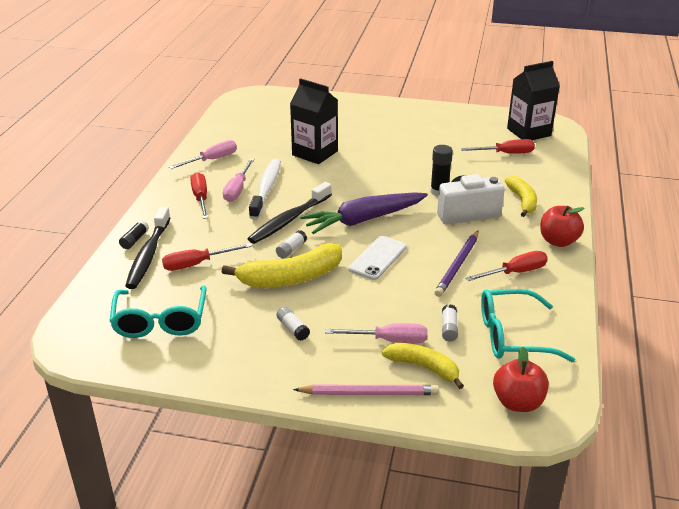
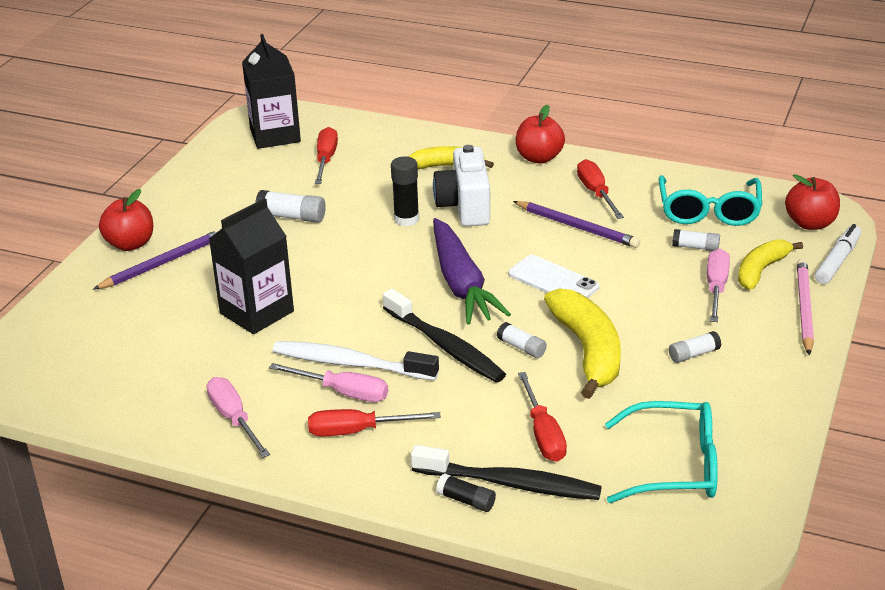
camera: 80 degrees left, 0 degrees up
(359, 119) = (163, 263): none -> purple pencil
(376, 107) = (130, 244): none -> red apple
(426, 151) = (292, 217): none -> white glue stick
(456, 419) = (837, 261): none -> white marker

